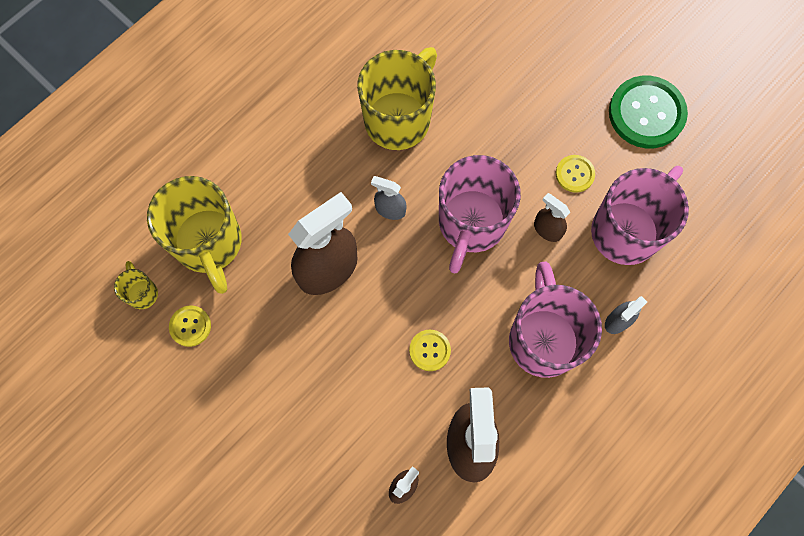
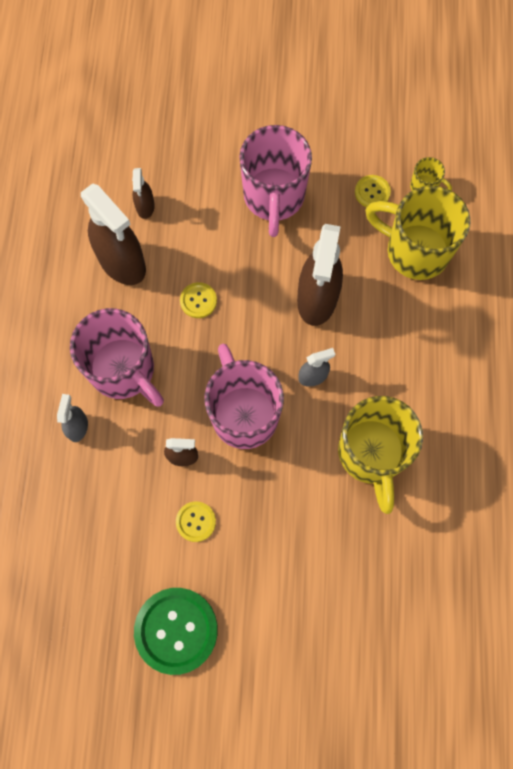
camera: 140 degrees right, 0 degrees up
(626, 231) = (120, 506): pink mug -> pink mug (274, 198)

